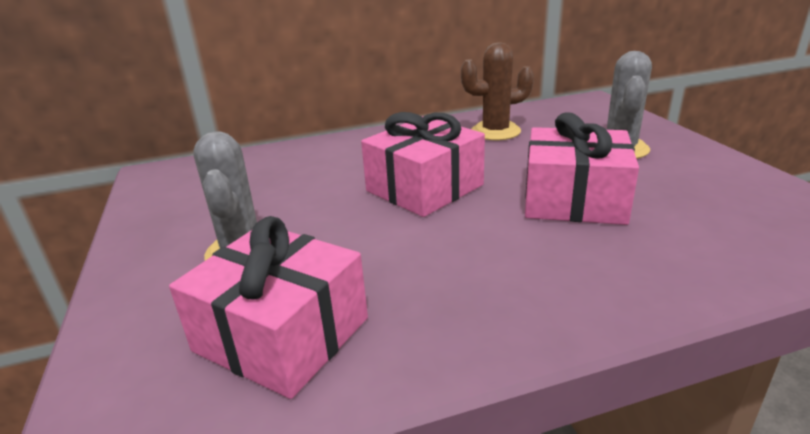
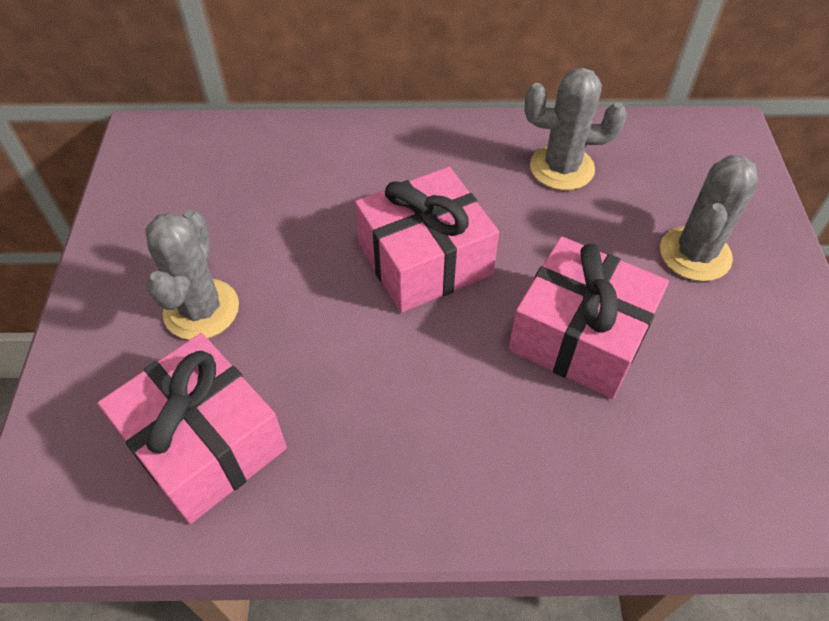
camera: 15 degrees right, 25 degrees up
(495, 131) = (561, 168): brown cactus -> grey cactus

